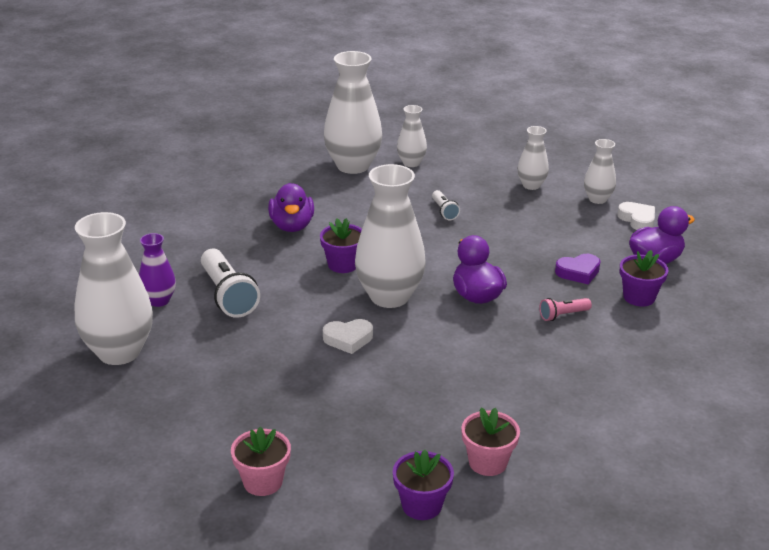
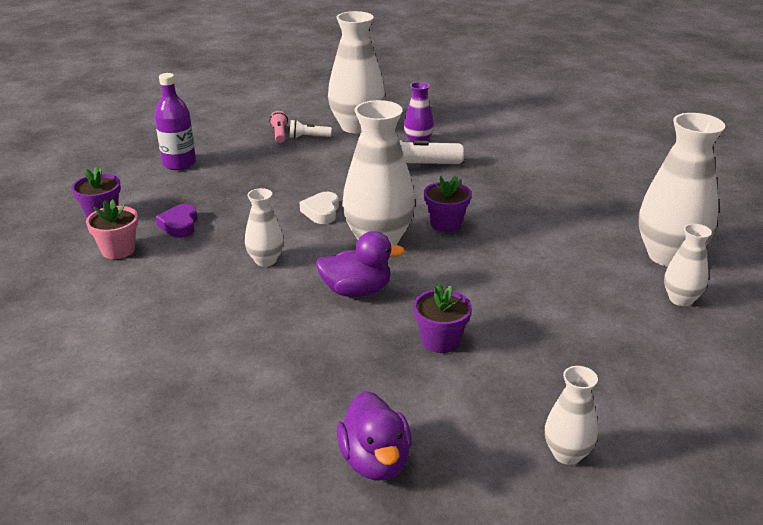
camera: 105 degrees right, 0 degrees up
(263, 482) = (179, 163): pink flower pot -> purple bottle
(292, 226) = (528, 205): purple duck -> none
(444, 211) = (546, 302): white flashlight -> white flashlight (308, 137)
(531, 185) = (615, 393): white vase -> white vase (265, 260)
(563, 315) = (292, 341): pink flashlight -> pink flashlight (279, 134)
(578, 272) = (373, 377): purple heart -> purple heart (179, 225)
(637, 220) = (495, 481): white heart -> none
(639, 297) = (296, 414): purple flower pot -> purple flower pot (440, 341)

